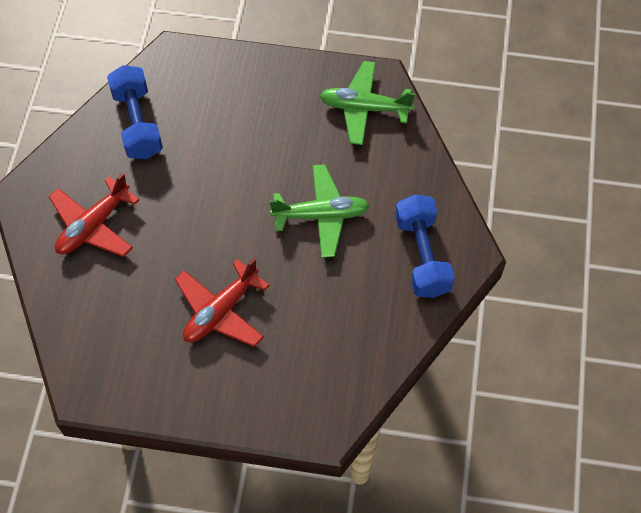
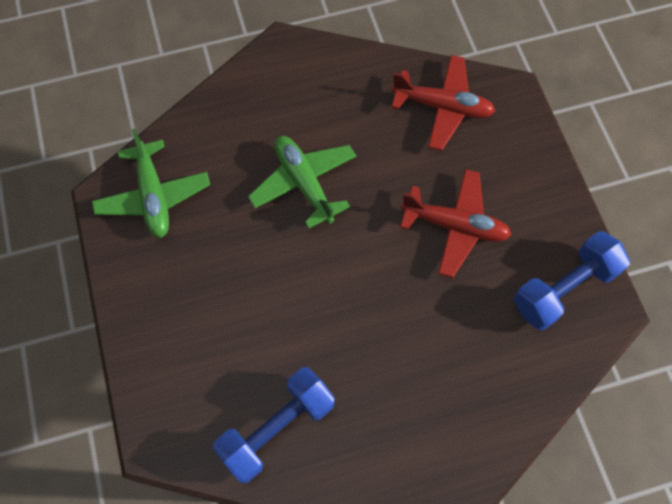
camera: 115 degrees left, 5 degrees up
(93, 226) = (431, 403): red plane -> red plane (443, 107)
(422, 256) = (305, 82): blue dumbbell -> blue dumbbell (564, 288)

